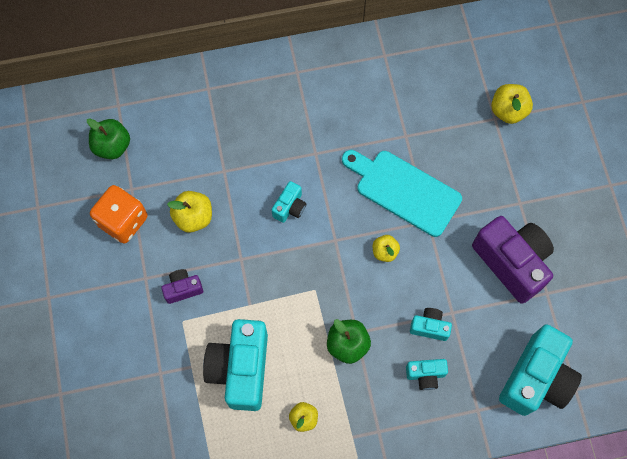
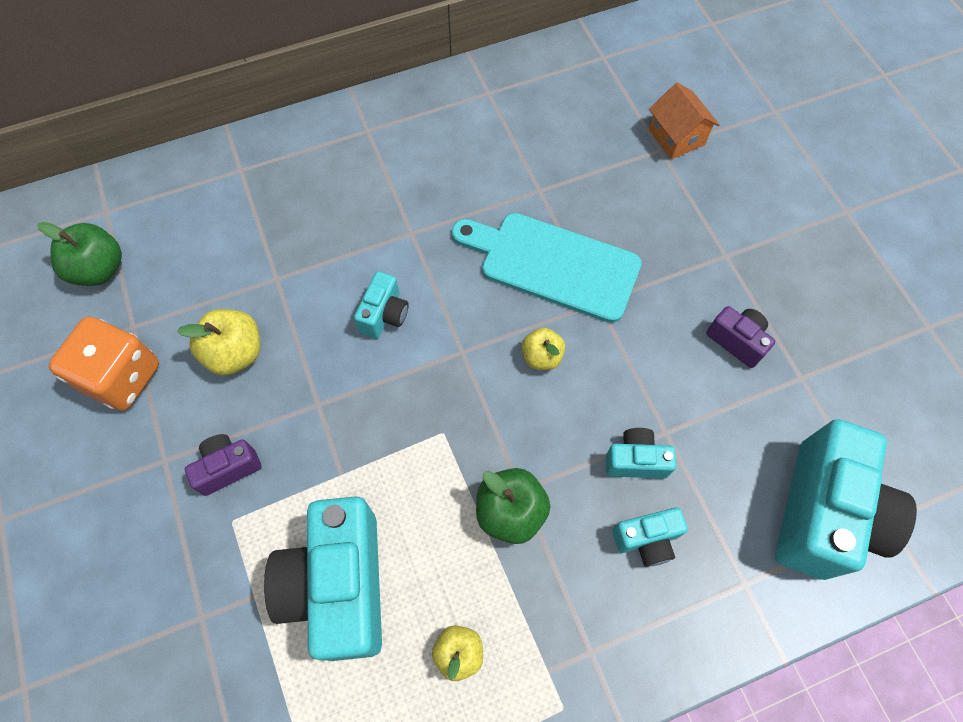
camera: 10 degrees left, 5 degrees down
(508, 111) = (676, 137): yellow apple -> orange house
(511, 262) = (737, 341): purple camera -> purple camera, size x0.47

